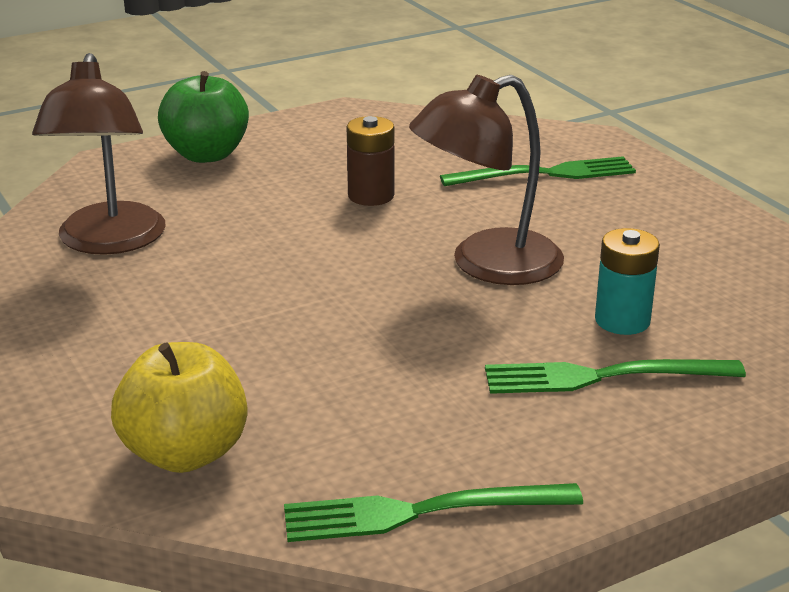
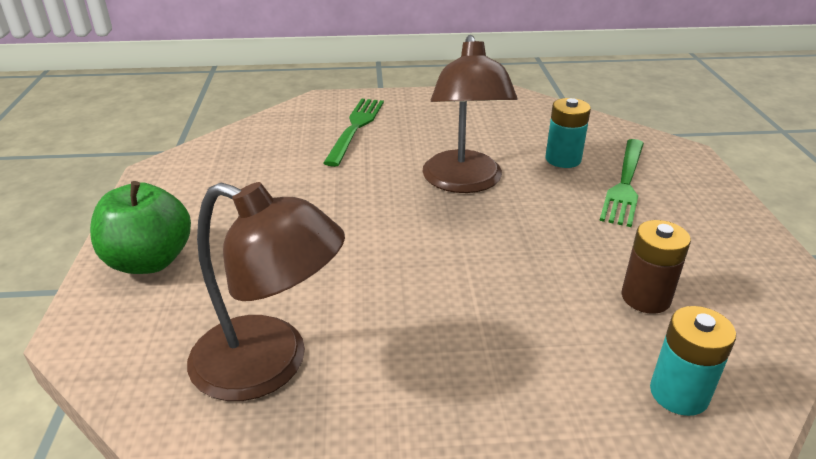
camera: 65 degrees left, 5 degrees up
(185, 453) = (679, 393): yellow apple -> turquoise battery
(371, 196) = (320, 199): brown battery -> brown battery (645, 297)
(418, 512) = (769, 293): green fork -> none

